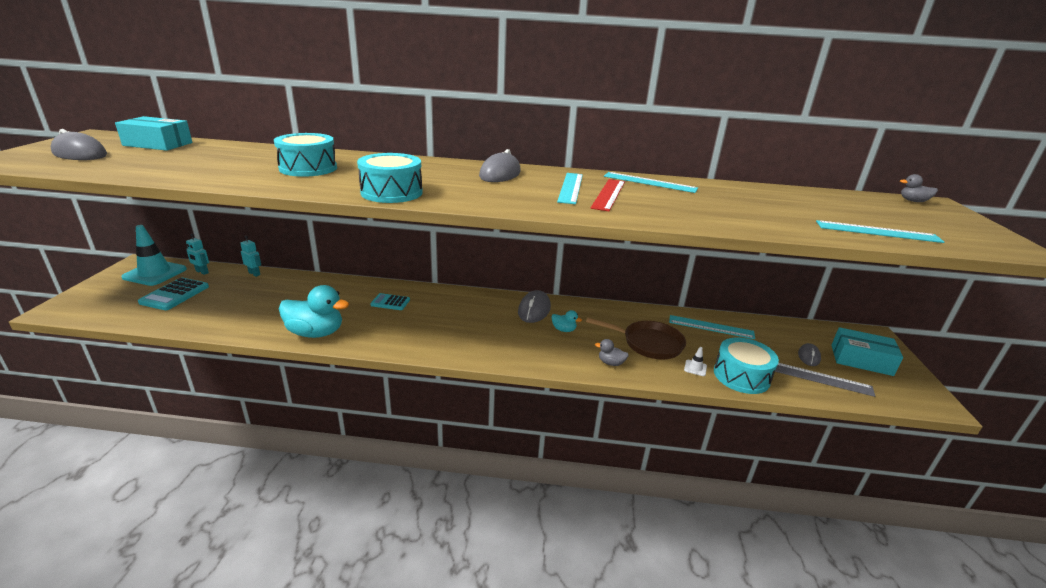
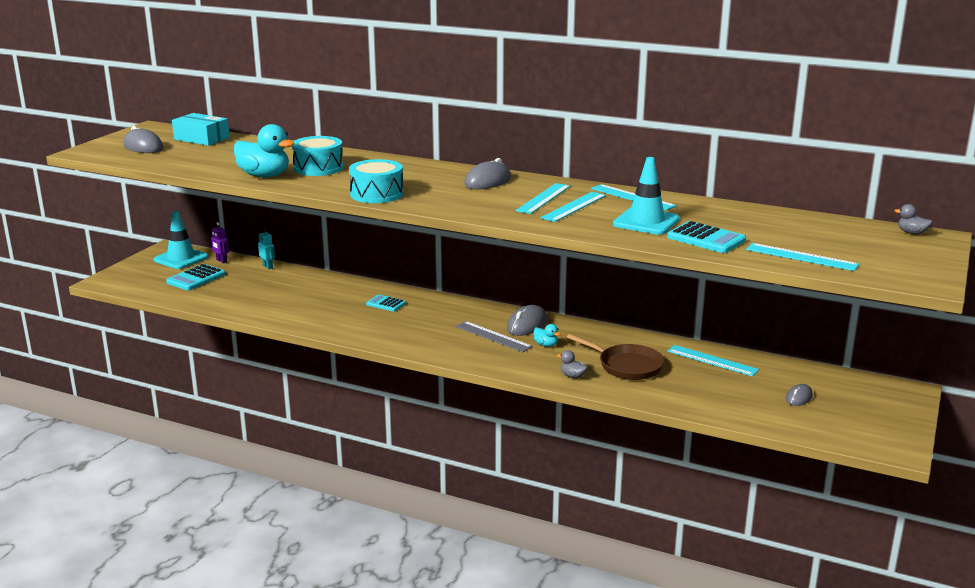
camera: 20 degrees right, 5 degrees down
(202, 272) = (221, 261): turquoise robot -> purple robot
(316, 333) = (309, 321): turquoise duck -> turquoise duck (264, 176)
(608, 194) = (574, 206): red ruler -> turquoise ruler
(693, 205) = (646, 222): none -> turquoise traffic cone
(695, 368) = (658, 390): white traffic cone -> none
(741, 376) = (701, 402): turquoise drum -> none
(770, 219) = (706, 239): none -> turquoise calculator
(820, 378) = (789, 415): grey ruler -> grey ruler (493, 336)
(861, 360) = (860, 408): turquoise box -> none

